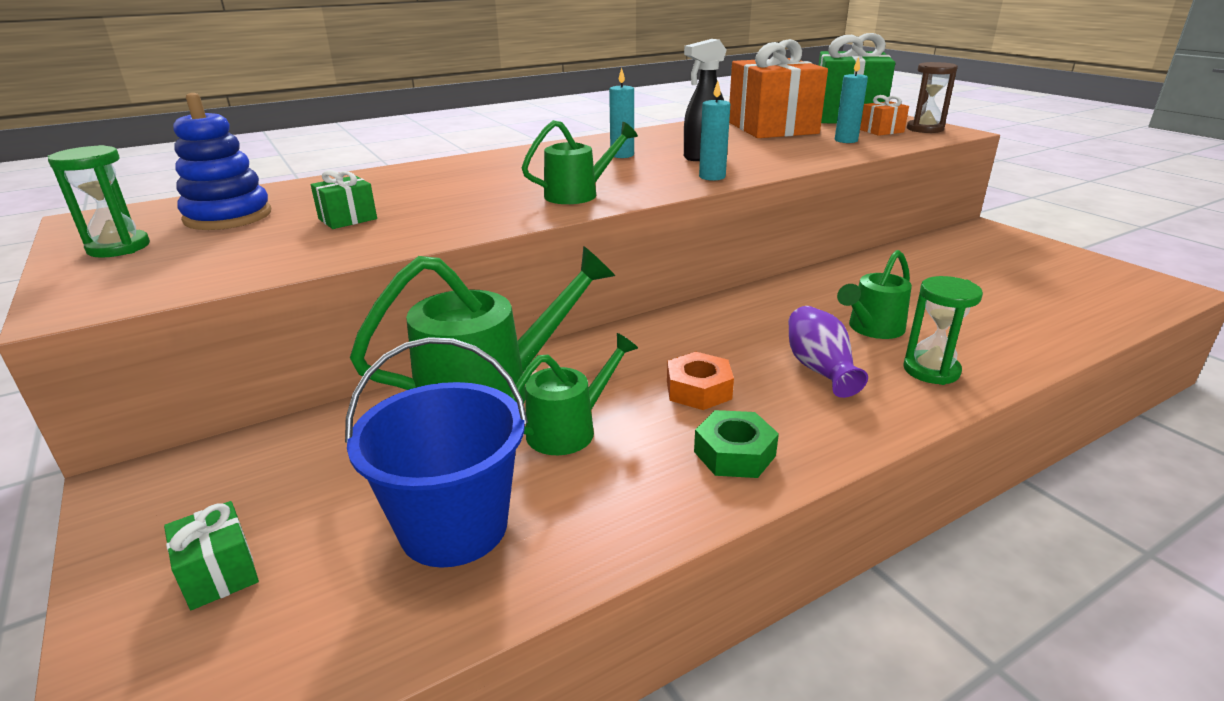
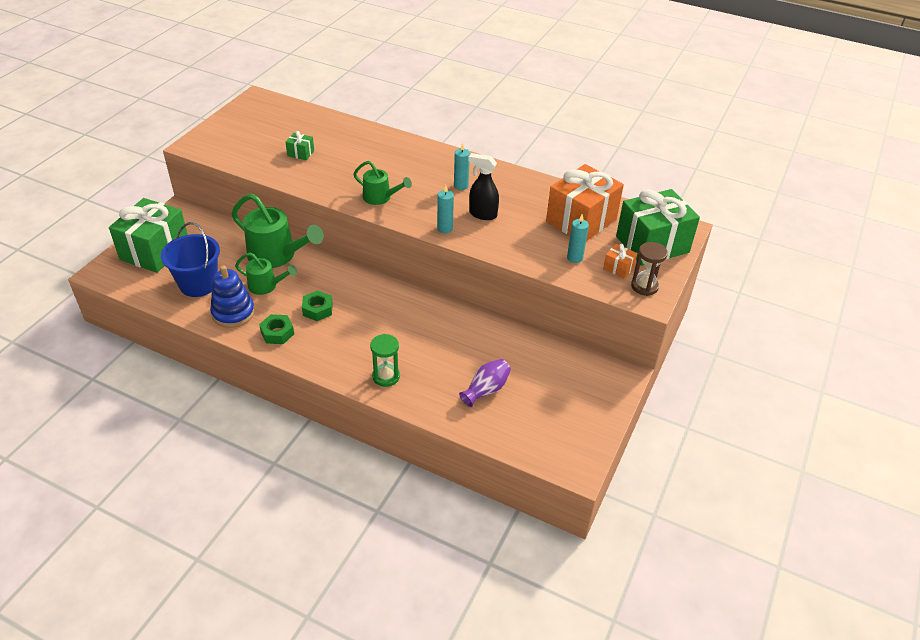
camera: 55 degrees right, 15 degrees up
(119, 247) = (236, 122): green hourglass -> none
(220, 573) = (155, 251): green gift -> green gift, size x2.41
(228, 216) = (282, 125): blue stacking toy -> blue stacking toy (233, 313)
(698, 390) = (317, 309): orange nut -> green nut
(819, 369) = (361, 340): purple vase -> purple vase (486, 390)
(871, 329) = (417, 349): green watering can -> none

